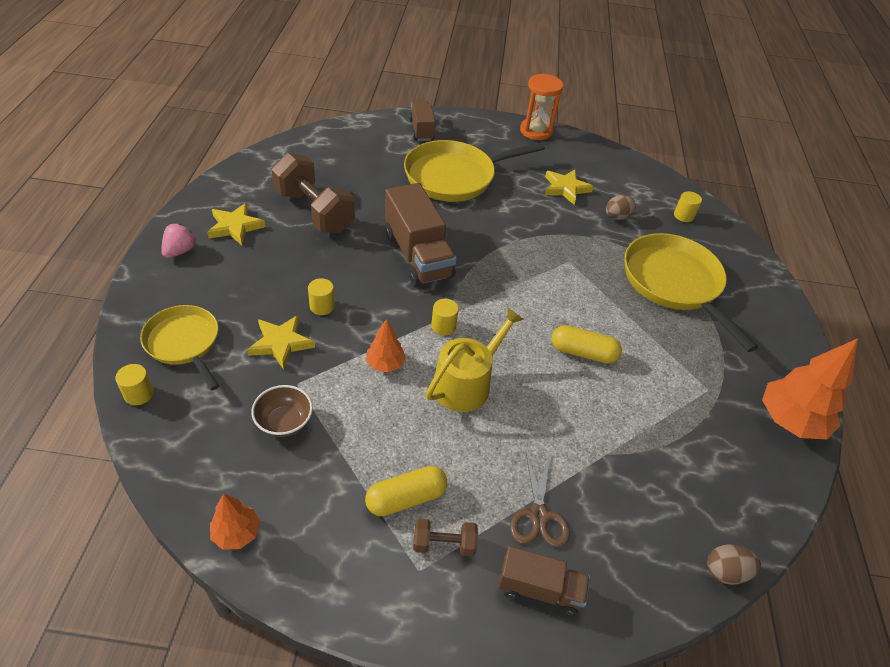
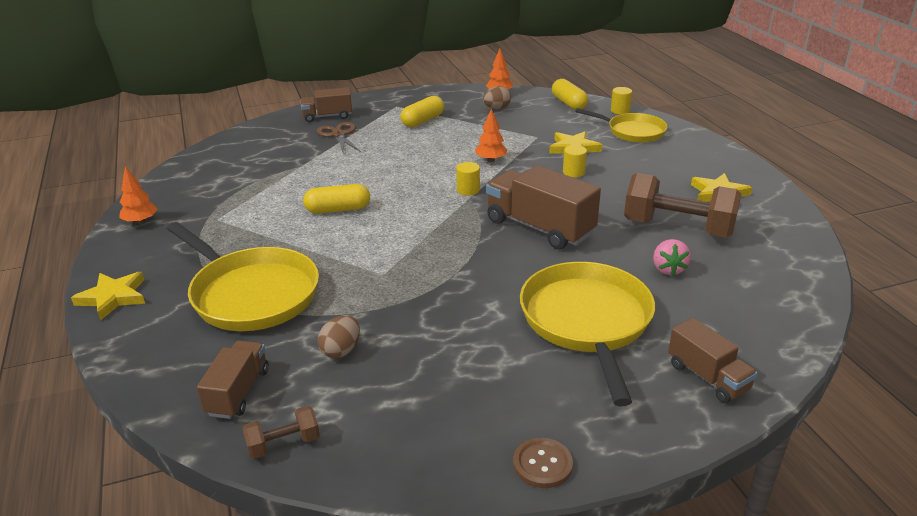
camera: 160 degrees right, 15 degrees down
(177, 446) = (569, 103): none -> yellow capsule
(180, 251) = (726, 167): pink strawberry -> pink strawberry (668, 269)
(284, 422) = (523, 123): brown bowl -> none
(444, 544) = (389, 115): brown dumbbell -> brown dumbbell (283, 444)
(454, 176) = (587, 322): yellow pan -> yellow pan turned 45 degrees counterclockwise
(467, 383) = (423, 168): yellow watering can -> none
(536, 131) = (542, 464): orange hourglass -> brown button
(565, 188) = (431, 366): yellow star -> yellow star (113, 297)
(683, 216) = (238, 392): yellow cylinder -> brown truck
(725, 571) = (213, 145): brown egg -> brown egg (496, 108)
(790, 421) = (140, 222): orange tree -> orange tree, size x0.54

